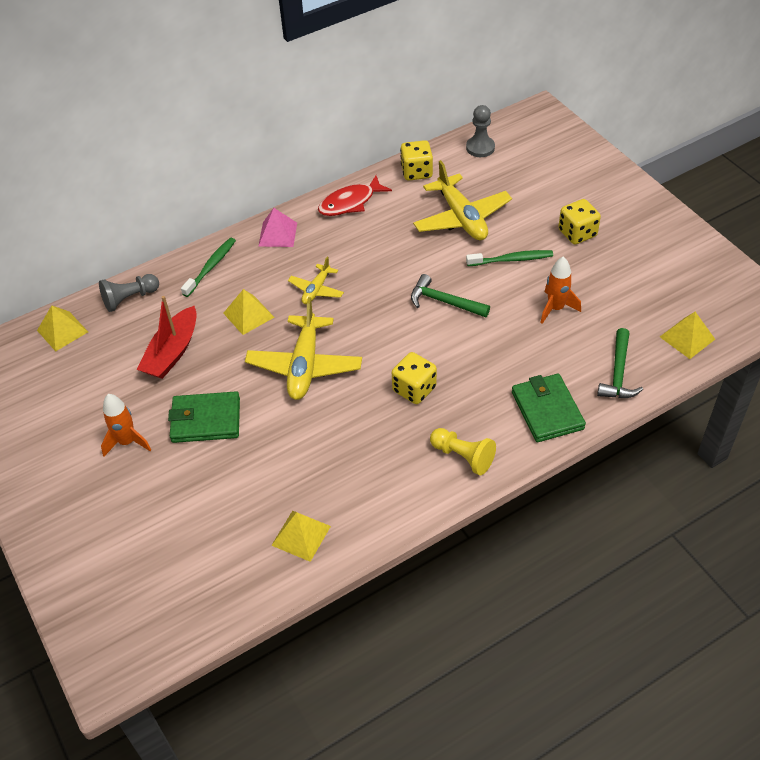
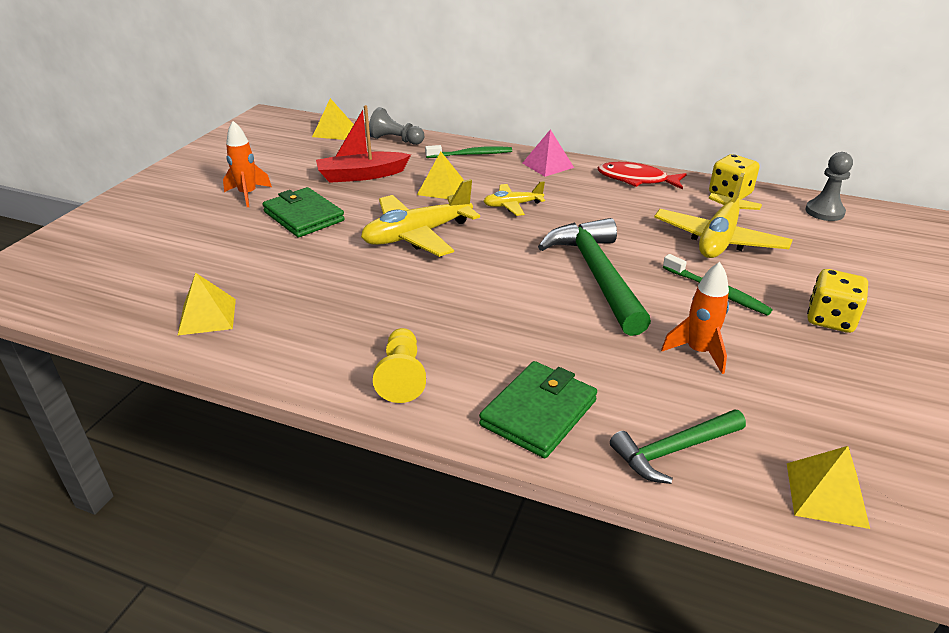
camera: 50 degrees right, 15 degrees down
(414, 389) = (459, 305): yellow dice -> none
(444, 301) = (596, 275): green hammer -> green hammer, size x1.70

